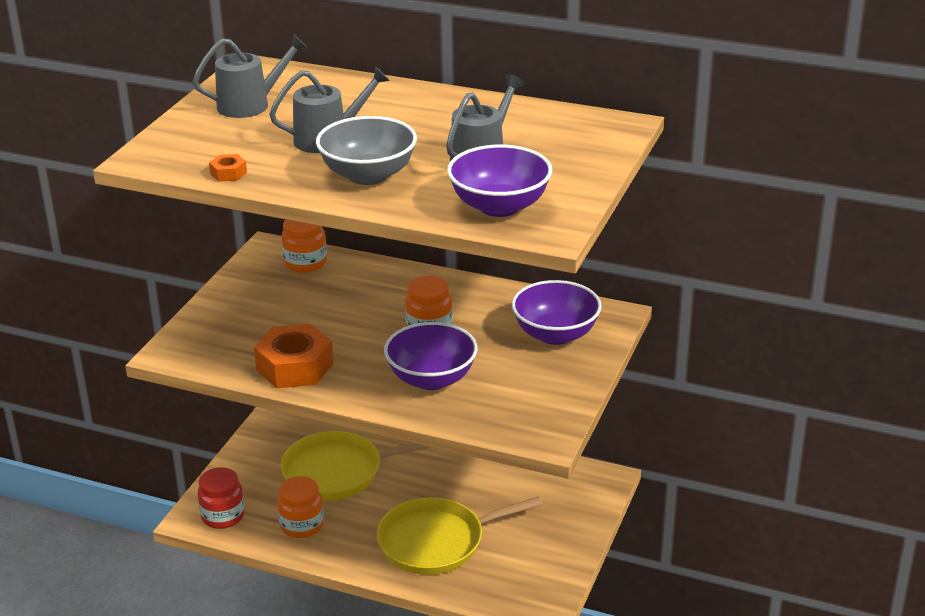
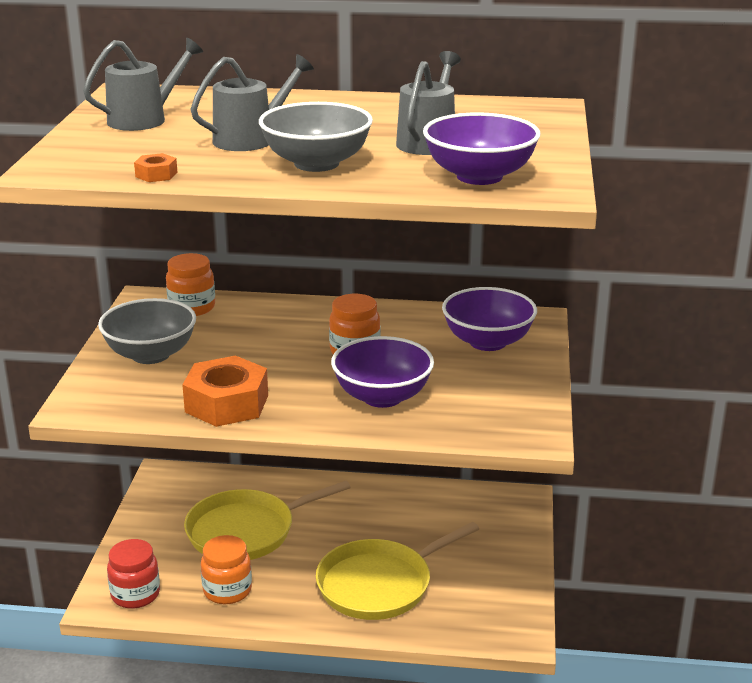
camera: 15 degrees left, 5 degrees down
(250, 308) = (150, 354): none -> grey bowl

